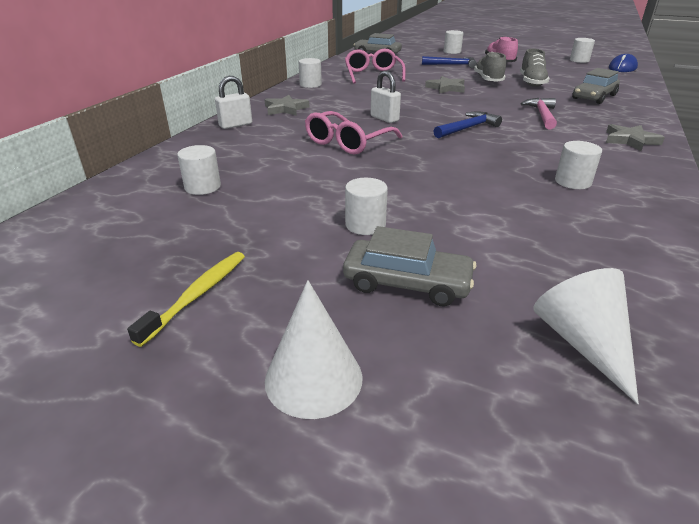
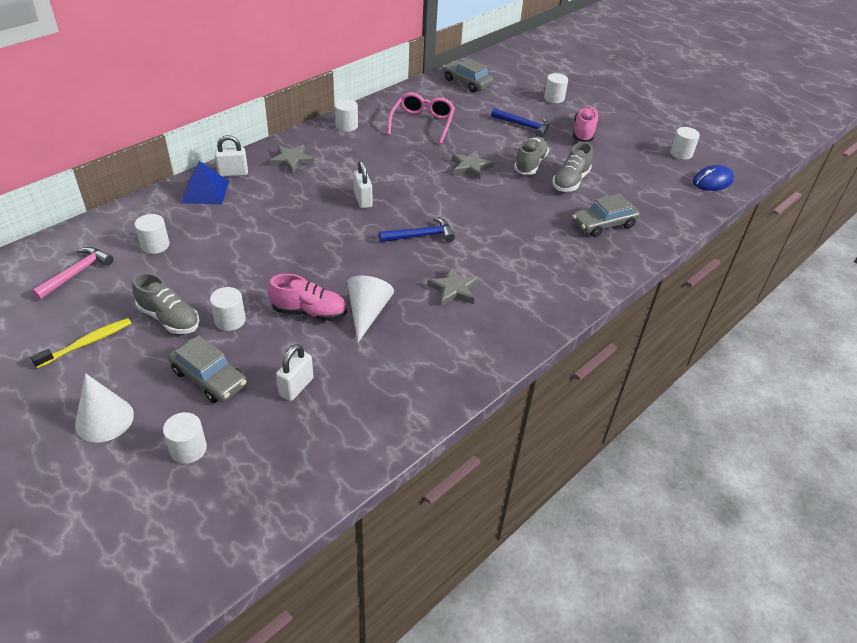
camera: 20 degrees right, 10 degrees up
(219, 140) = (205, 191): none -> blue pyramid
(288, 242) = (169, 318): none -> grey shoe
(347, 142) = (301, 224): pink glasses -> none
(442, 197) = (309, 312): none -> pink shoe
(519, 261) = (296, 387): none -> white padlock
(542, 115) = (512, 237): pink hammer -> pink hammer (76, 273)
(572, 182) = (428, 329): white cylinder -> white cylinder (188, 449)
(583, 343) = (263, 455): white cone -> white cone (367, 313)
(630, 140) = (548, 297): grey star -> grey star (454, 290)

